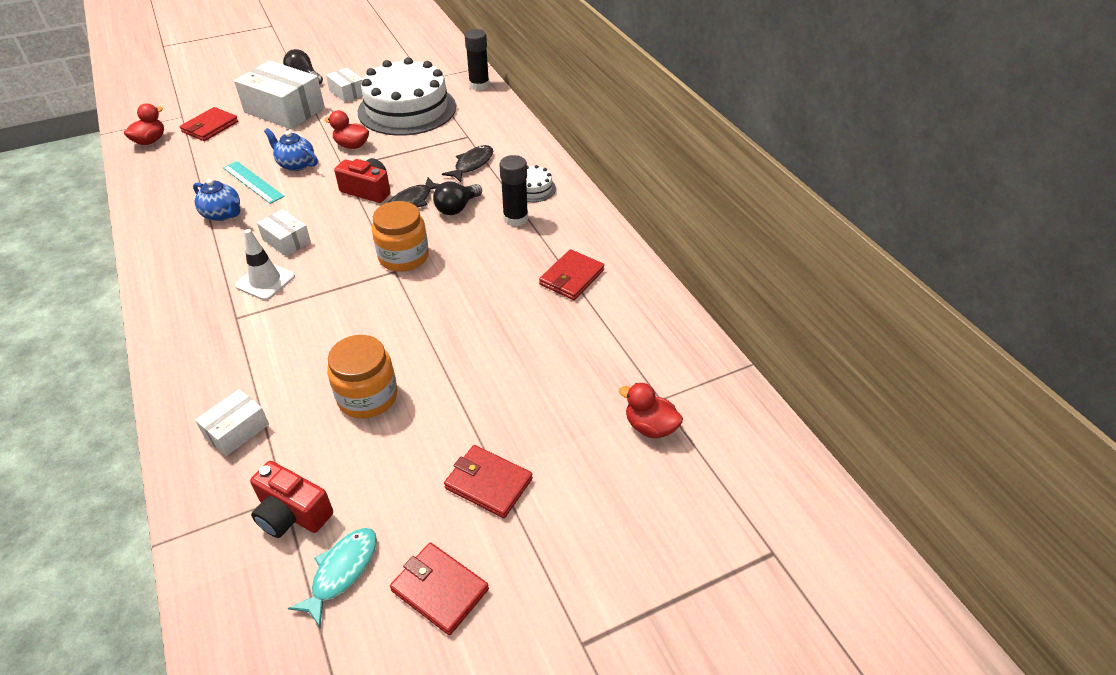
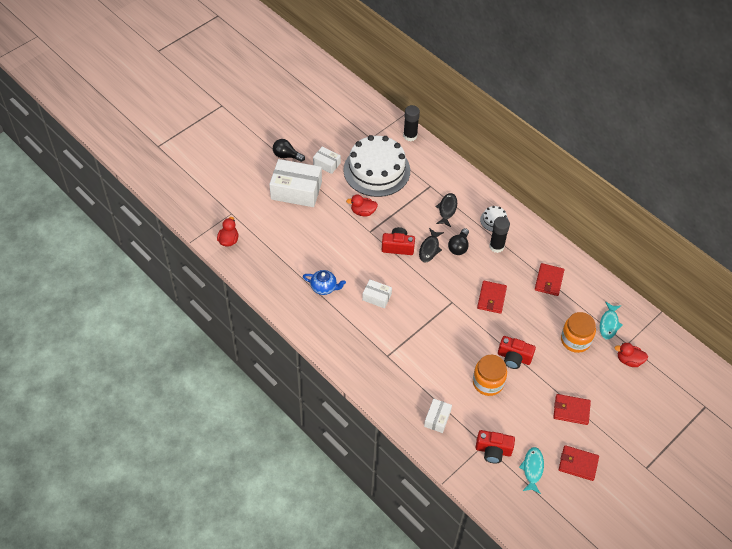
camera: 20 degrees left, 10 degrees up
(210, 127) = (258, 218): red wallet -> red wallet (491, 298)
(253, 182) = (323, 258): turquoise ruler -> none
(265, 281) = (385, 328): white traffic cone -> none
(296, 164) = (339, 237): blue teapot -> none
(403, 257) = (450, 291): orange jar -> orange jar (575, 340)
(440, 370) = (514, 357): none -> red camera
(642, 360) = (609, 324): none -> turquoise fish

